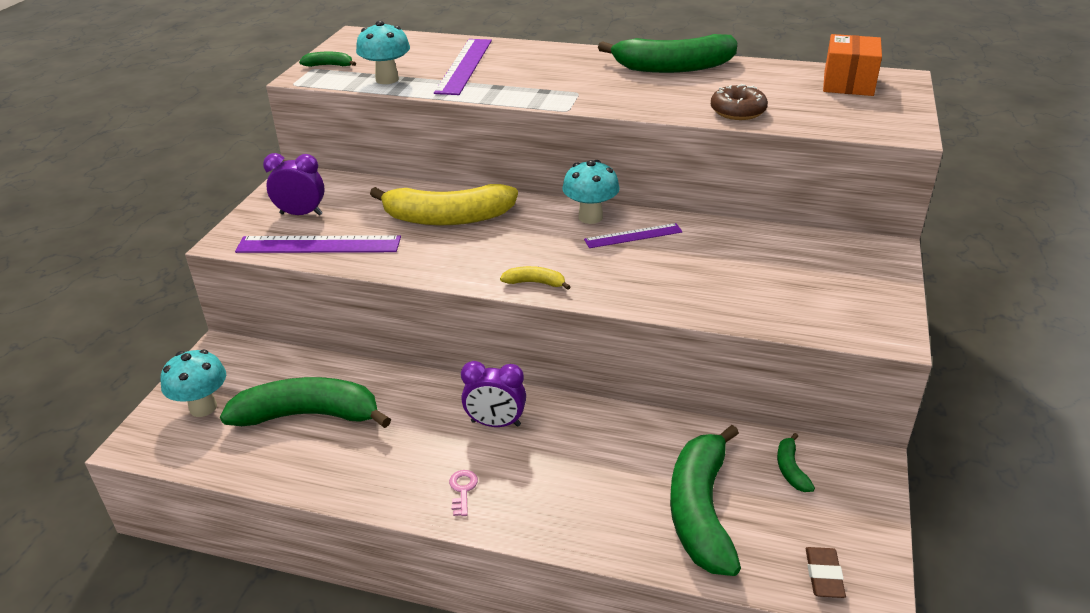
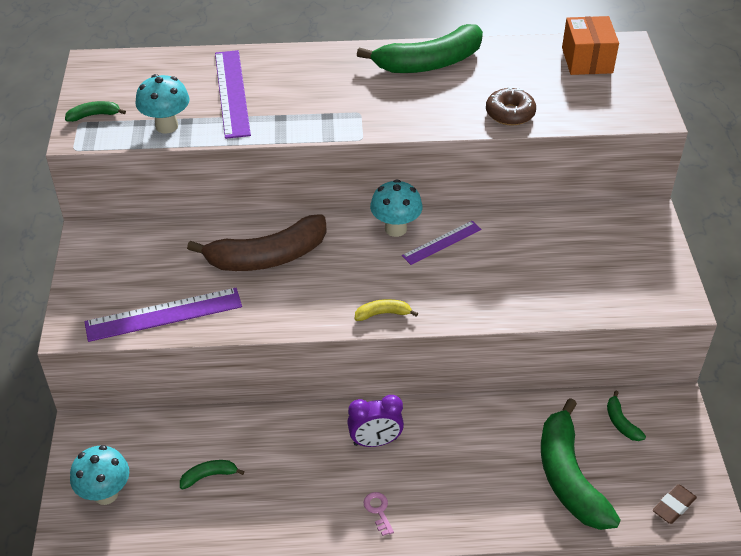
camera: 20 degrees left, 10 degrees up
(301, 214) = (124, 281): purple clock -> none
(309, 415) = (209, 476): green banana -> green banana, size x0.43
(447, 218) = (267, 257): yellow banana -> brown banana
(824, 575) = (673, 506): brown eraser -> brown eraser turned 60 degrees clockwise

